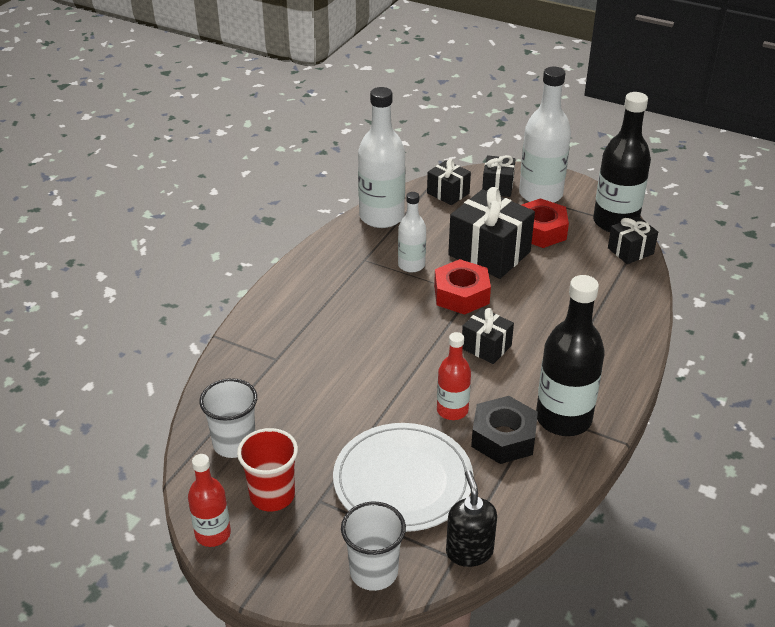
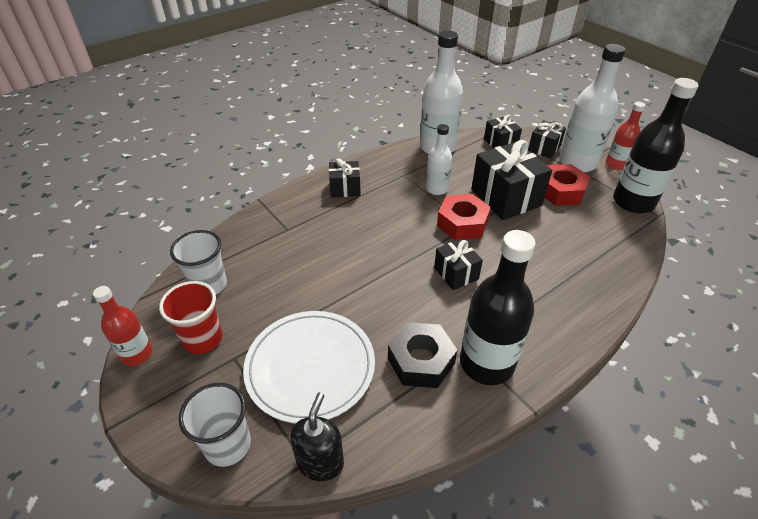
camera: 25 degrees right, 5 degrees up
(452, 410) = (392, 319): red bottle -> red bottle (616, 165)
(630, 251) = (635, 230): black gift -> black gift (345, 188)

